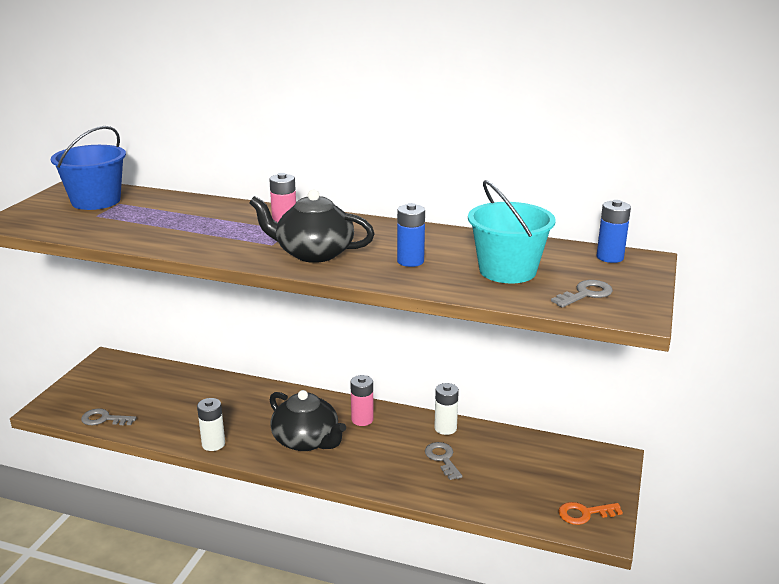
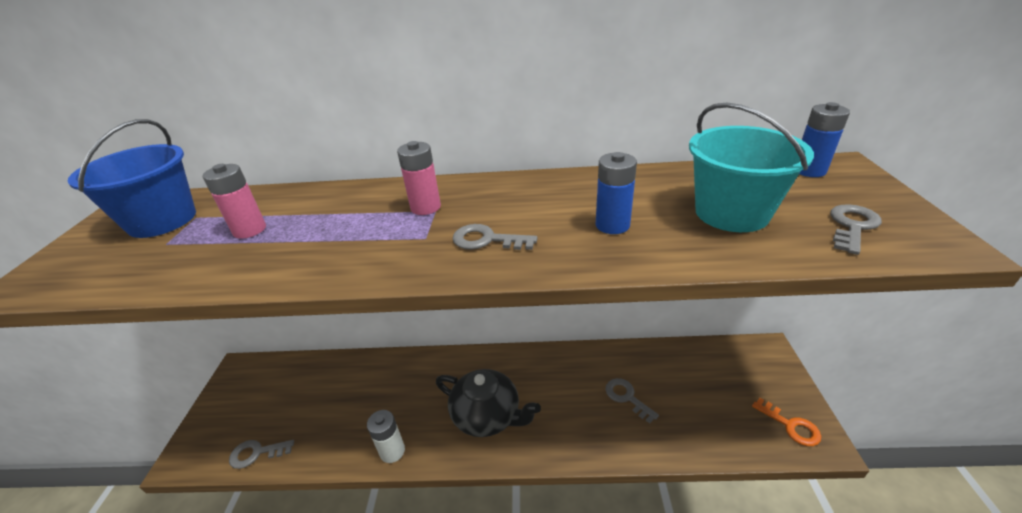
camera: 15 degrees left, 10 degrees up
(313, 253) = (487, 240): black teapot -> grey key
(362, 419) = (528, 371): pink battery -> pink battery (249, 230)
(445, 428) = (608, 359): white battery -> none
(584, 514) = (791, 426): orange key -> orange key turned 105 degrees counterclockwise

